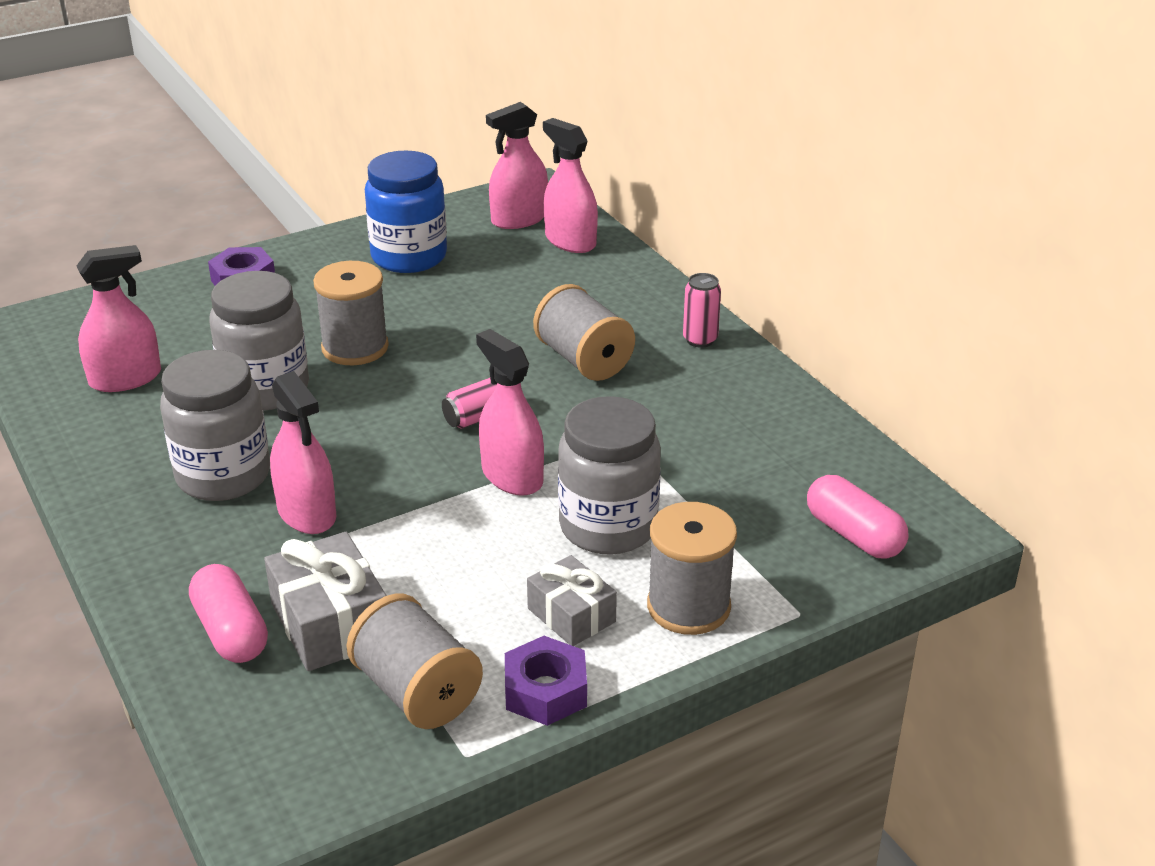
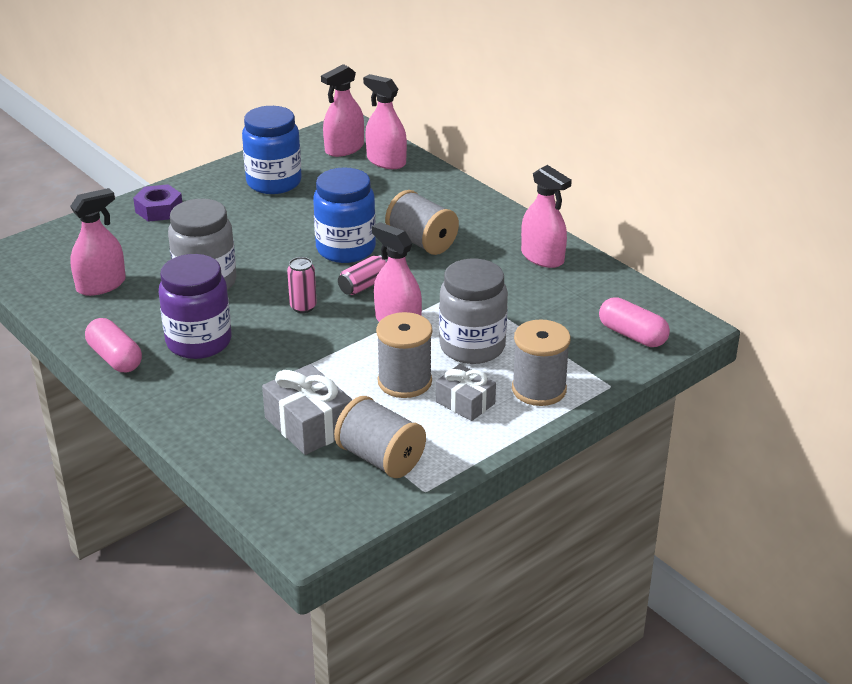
camera: 10 degrees left, 0 degrees up
(223, 476) = (199, 342): grey jar -> purple jar
(231, 632) = (244, 437): pink capsule -> pink capsule (115, 358)
(307, 513) = (266, 359): pink spray bottle -> pink spray bottle (542, 257)
(355, 348) = (258, 248): grey spool -> grey spool (404, 381)
(474, 360) = (346, 249): none -> blue jar
(545, 691) = (463, 448): purple nut -> none
(700, 340) = (497, 221): pink can -> pink can (303, 307)

